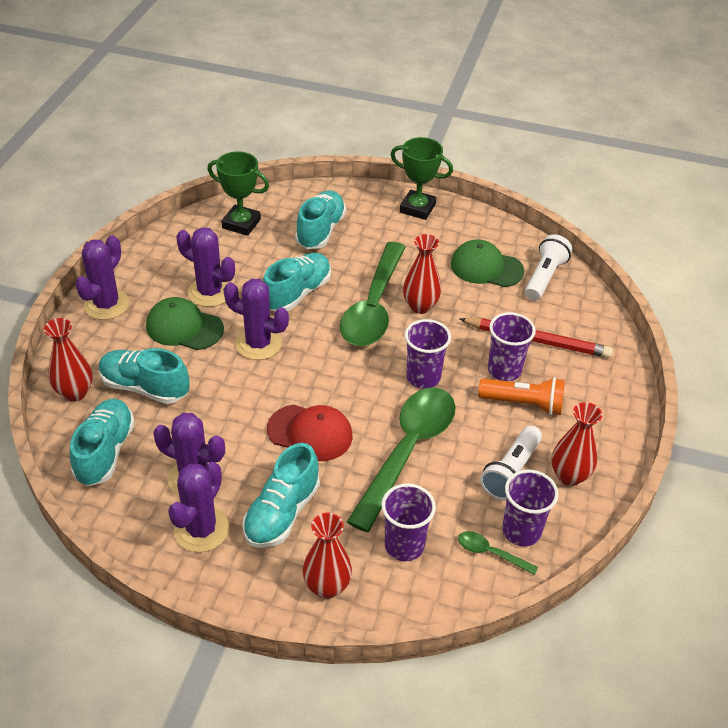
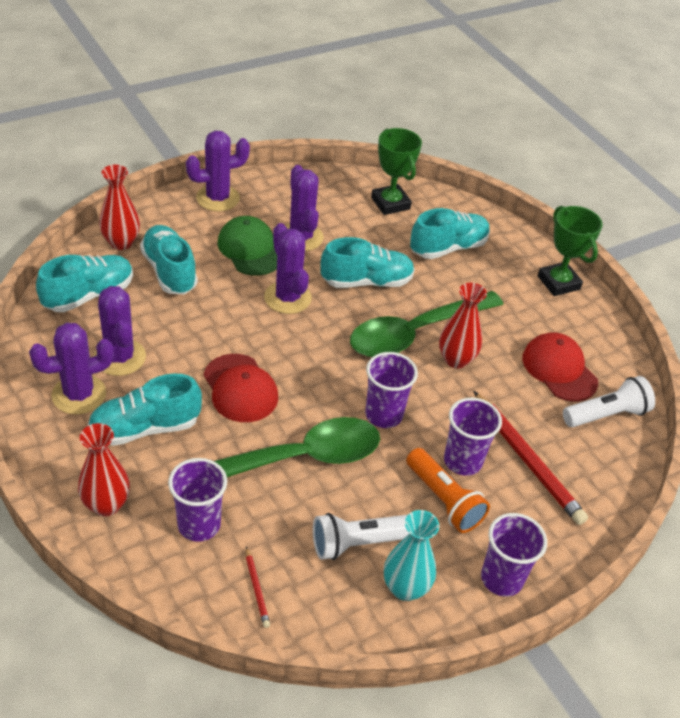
camera: 40 degrees right, 0 degrees up
(486, 267) = (559, 370): green cap -> red cap
(491, 553) = (257, 589): green spoon -> red pencil
(521, 531) = (304, 594): purple cup -> purple cup (501, 578)
(569, 476) = (405, 588): red vase -> turquoise vase

